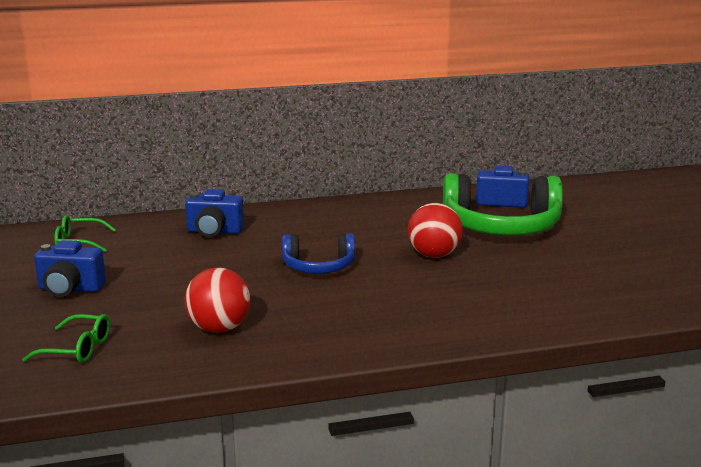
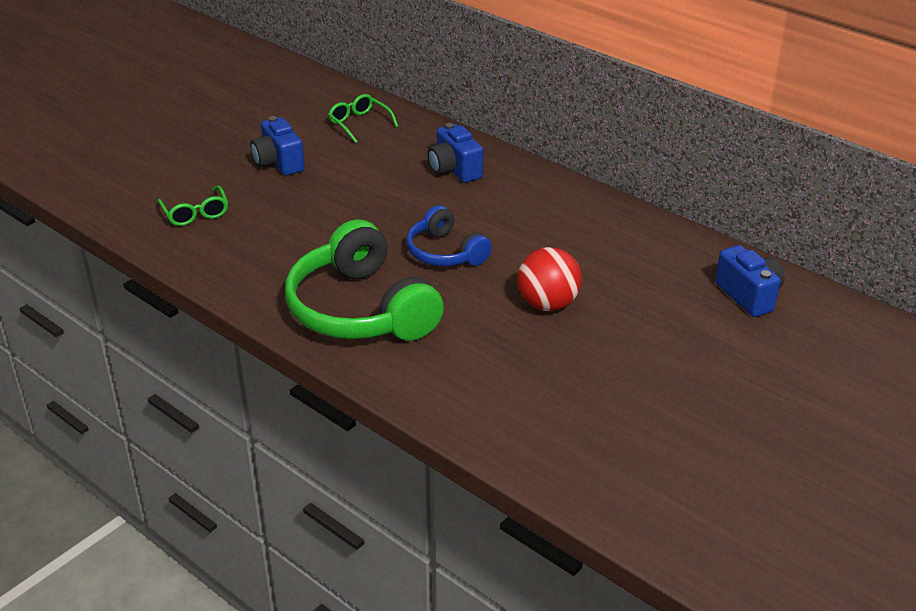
camera: 55 degrees right, 15 degrees up
(219, 328) = (282, 256): red ball -> none
(501, 227) = (674, 320): green headphones -> green headphones (361, 310)

